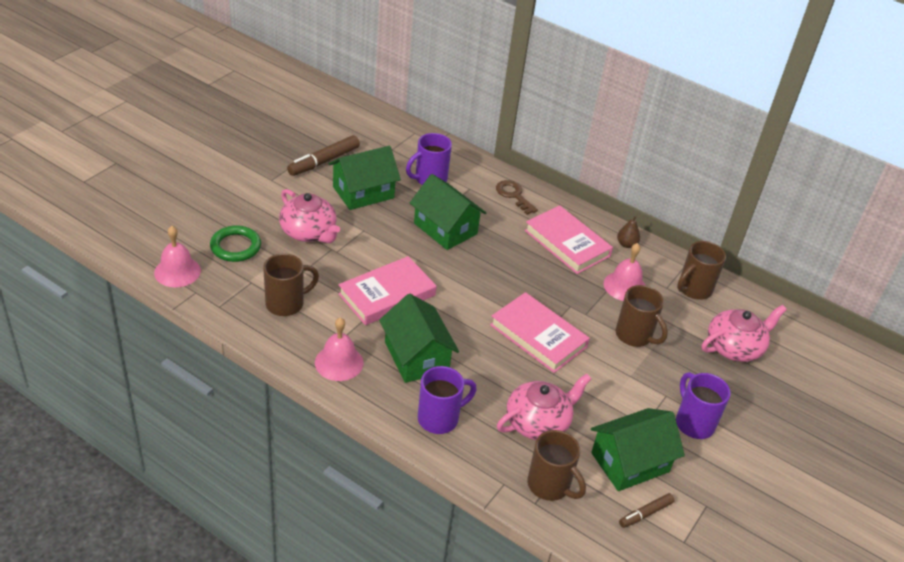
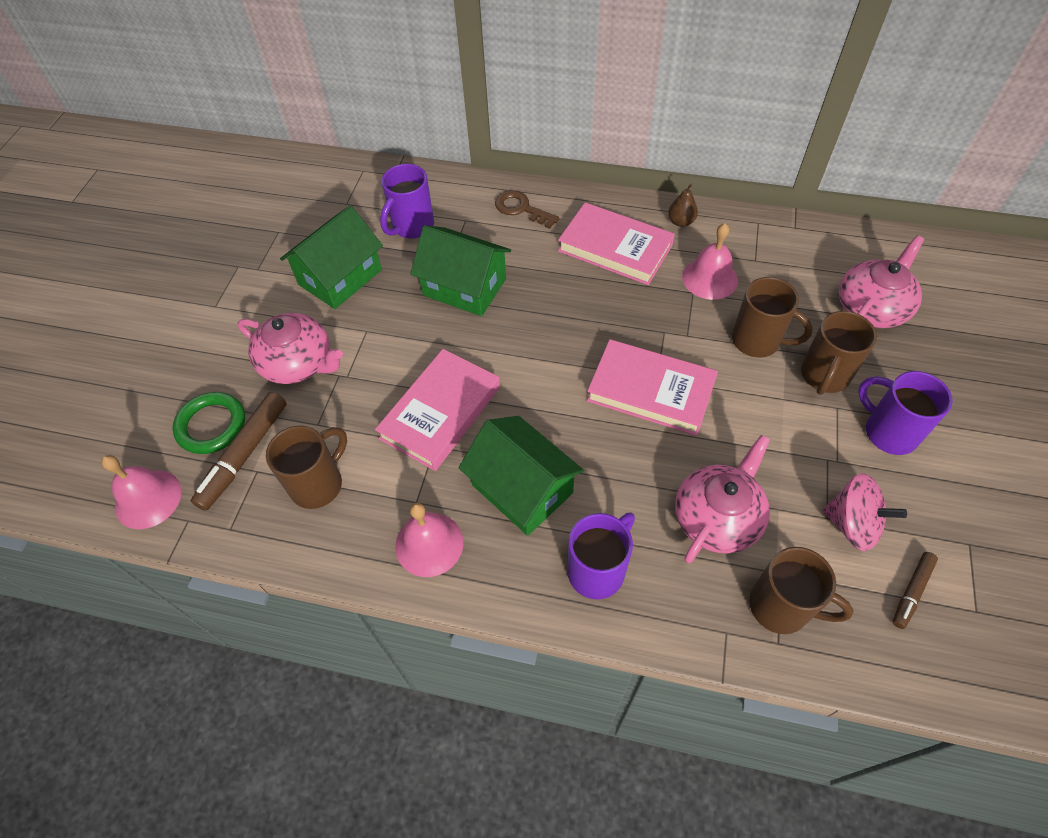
camera: 15 degrees left, 15 degrees up
(324, 161) = (270, 253): brown marker -> brown marker (245, 454)
(630, 462) = (852, 524): green house -> pink spinning top
(693, 289) = (785, 250): brown mug -> brown mug (824, 376)

